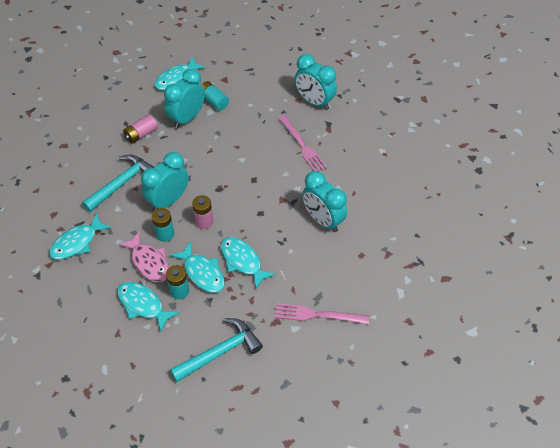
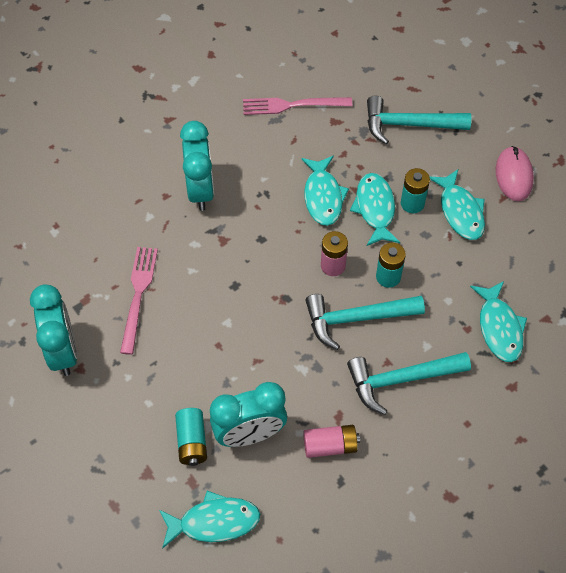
camera: 145 degrees left, 5 degrees up
(77, 242) = (499, 327): turquoise fish -> turquoise fish turned 90 degrees clockwise
(118, 356) = (513, 175): none -> pink mouse
(149, 262) = (426, 254): pink fish -> none
(168, 200) = (357, 319): turquoise clock -> turquoise hammer
(316, 315) = (291, 105): pink fork -> pink fork turned 135 degrees clockwise

